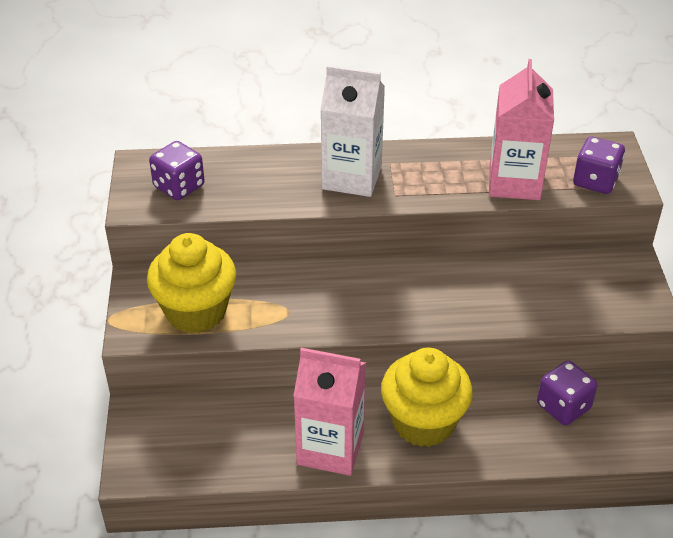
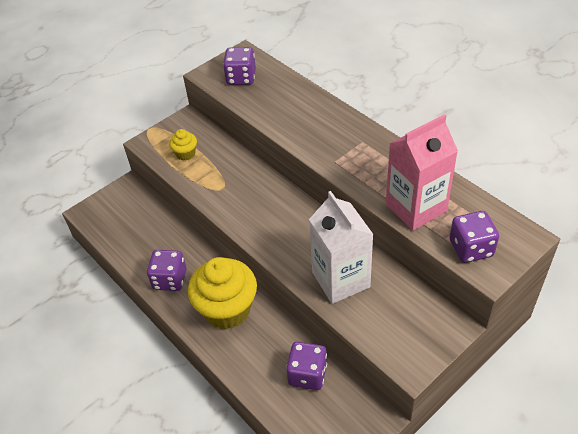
camera: 55 degrees right, 5 degrees up
(196, 311) = (185, 154): yellow cupcake -> yellow cupcake, size x0.46
(330, 448) = (170, 279): pink carton -> purple dice
(352, 177) = (328, 134): white carton -> white carton (341, 280)

